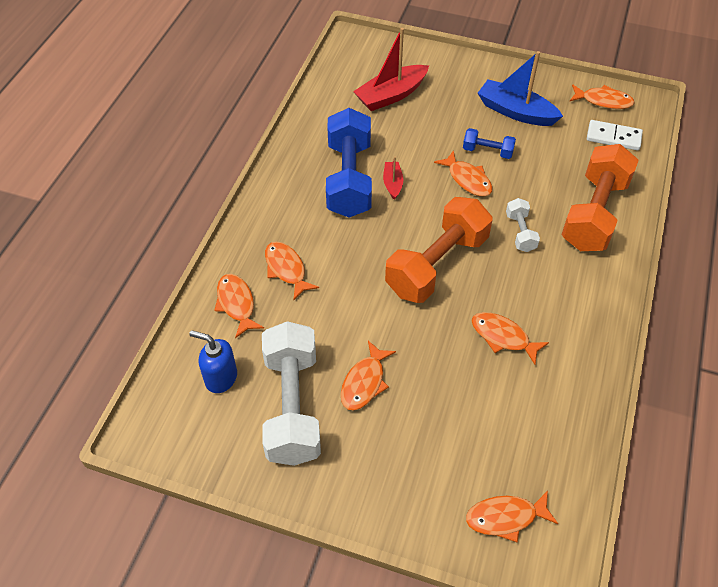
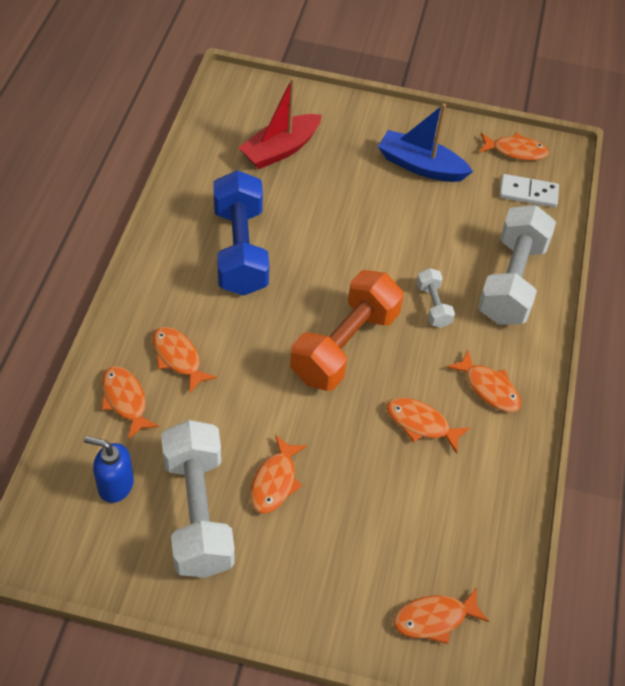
camera: 10 degrees left, 0 degrees up
(392, 183) = (289, 254): red boat -> none
(467, 179) = (372, 247): orange fish -> orange fish (489, 388)
(487, 151) = (392, 213): blue dumbbell -> none
(594, 214) = (511, 281): orange dumbbell -> white dumbbell

